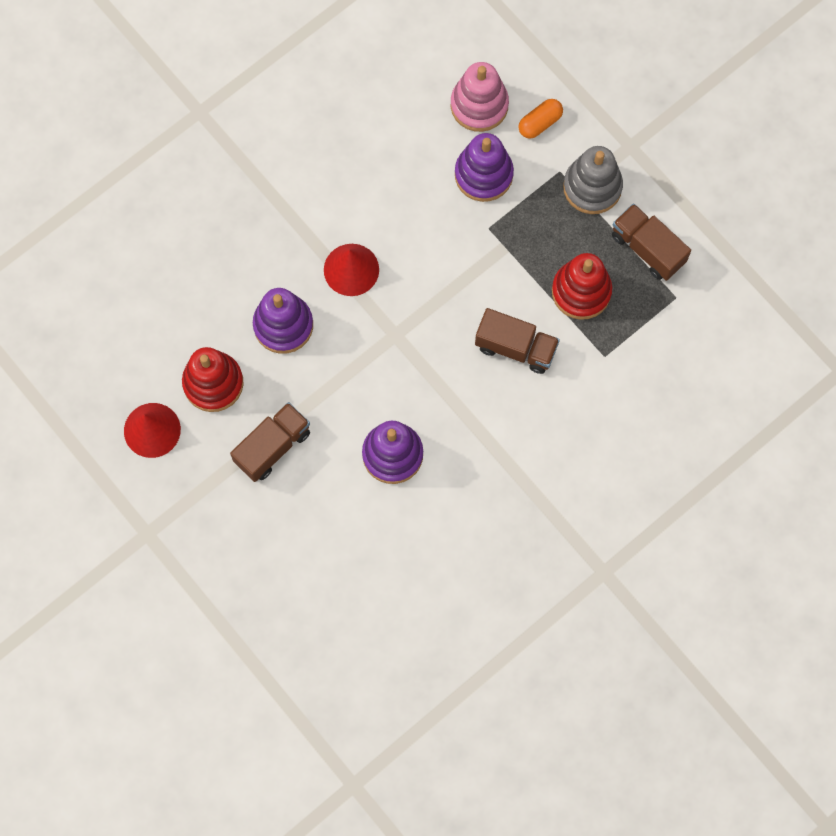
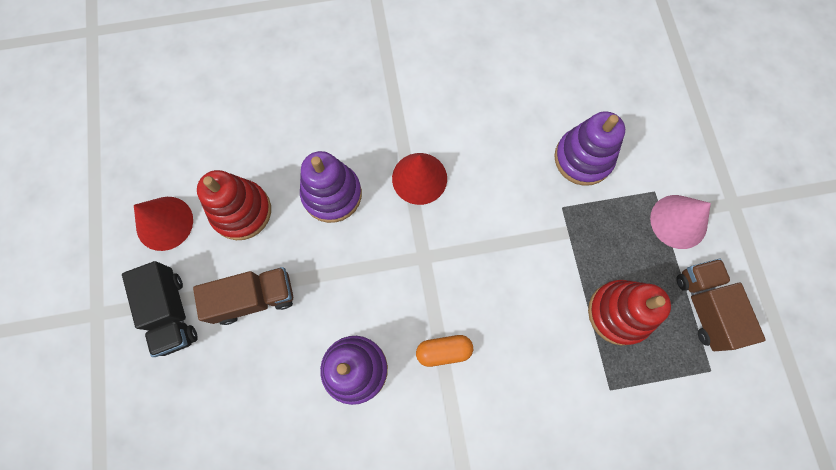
camera: 30 degrees right, 0 degrees up
(210, 497) = (171, 313): none -> black truck
(479, 105) = (611, 98): pink stacking toy -> none
(515, 347) = (528, 332): brown truck -> none
(540, 123) = (658, 140): orange capsule -> orange capsule (444, 351)
(592, 187) = (678, 221): grey stacking toy -> pink cone

